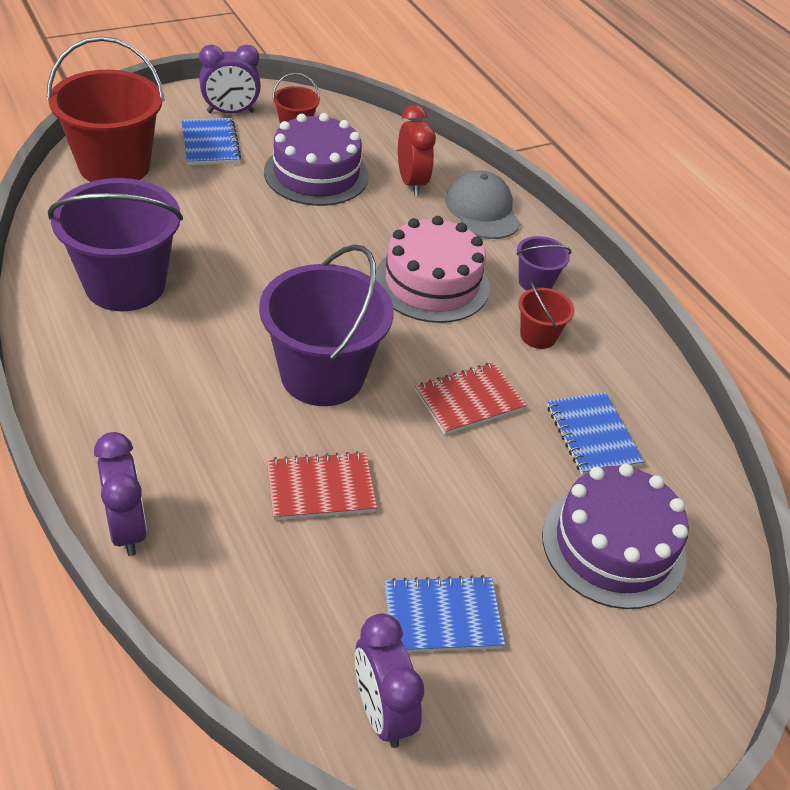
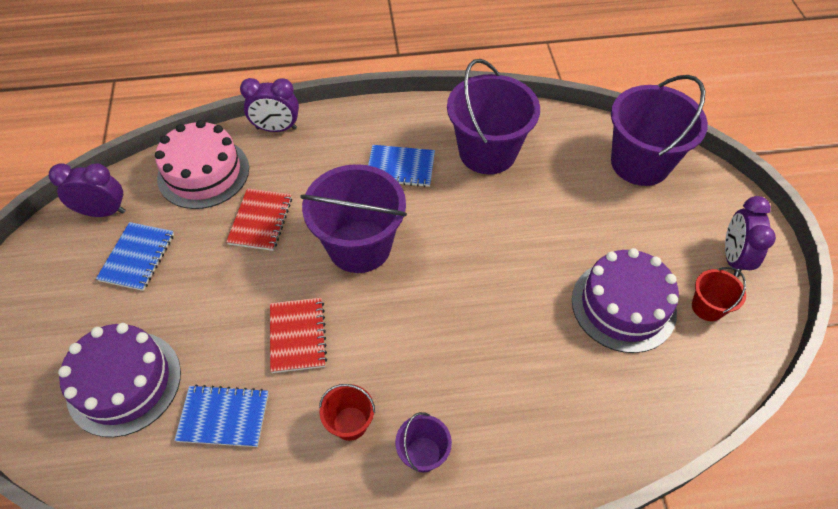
camera: 115 degrees right, 10 degrees up
(114, 166) = (640, 163): red bucket -> purple bucket
(210, 144) = (674, 232): blue notebook -> blue notebook (400, 167)
(411, 183) = (604, 390): red clock -> none
(432, 283) = (443, 356): pink cake -> pink cake (203, 173)
(482, 210) = (549, 447): grey cap -> none

